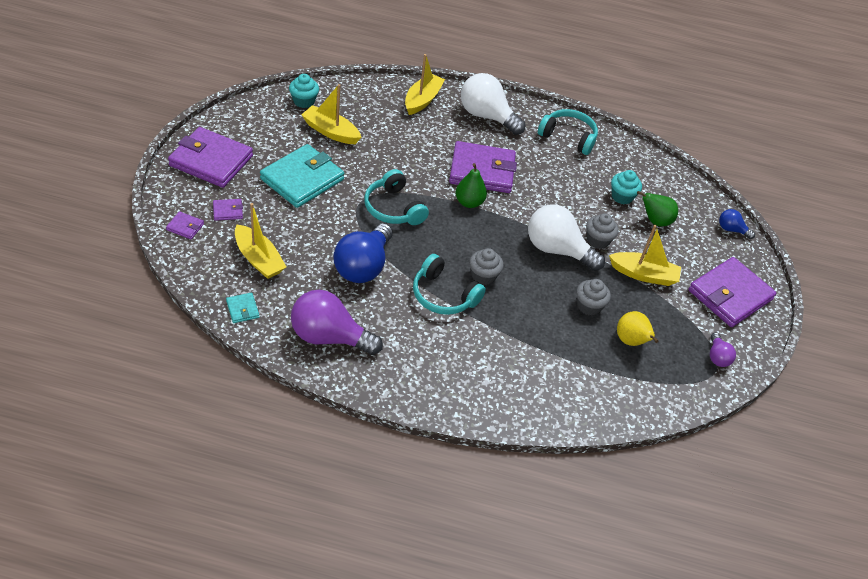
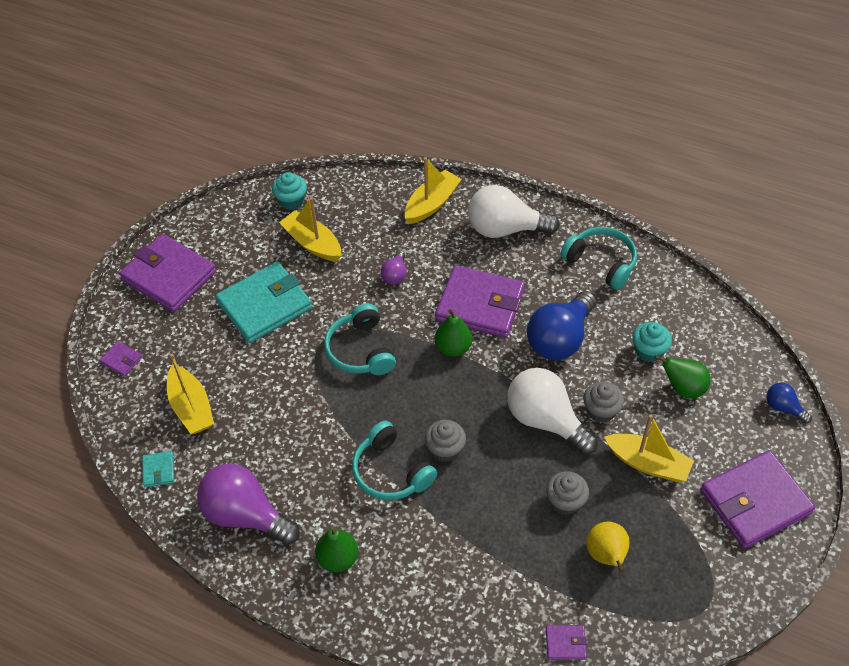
camera: 20 degrees right, 5 degrees up
(228, 211) = (172, 342): purple wallet -> purple wallet (565, 643)
(363, 266) = (306, 425): blue light bulb -> blue light bulb (560, 339)
(417, 363) = (338, 559): none -> green pear
(486, 116) = (505, 229): white light bulb -> white light bulb turned 45 degrees counterclockwise
(717, 357) = (714, 588): purple light bulb -> purple light bulb (395, 275)

